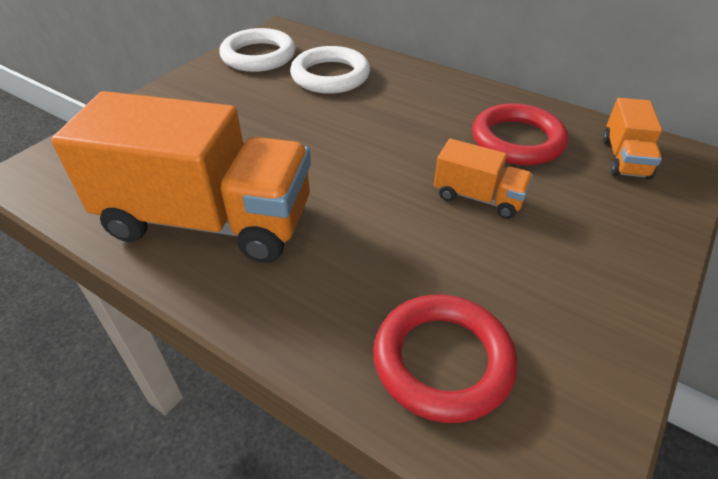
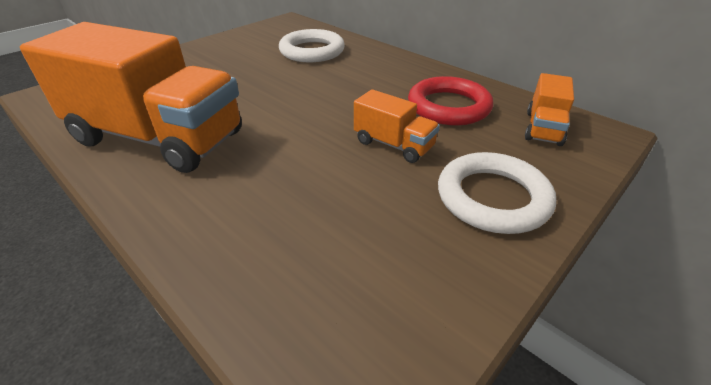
camera: 10 degrees right, 5 degrees down
(258, 56) = (263, 35): white ring -> white ring (492, 198)
(443, 361) = (297, 269): red ring -> none

